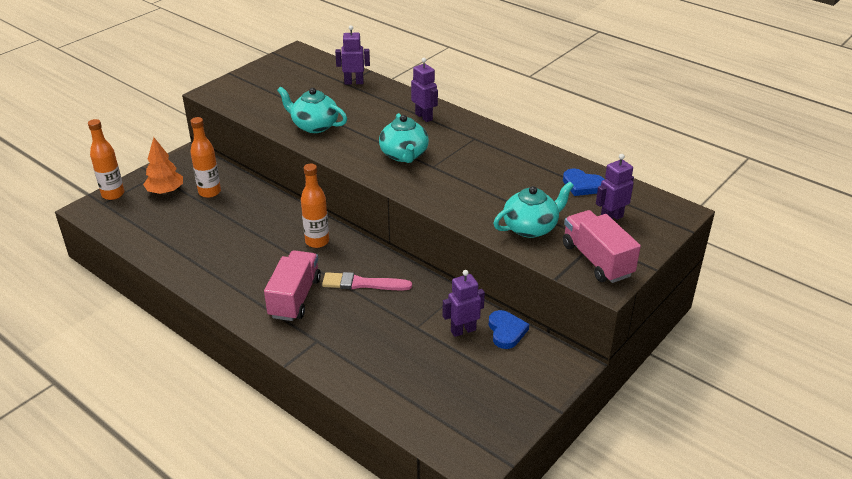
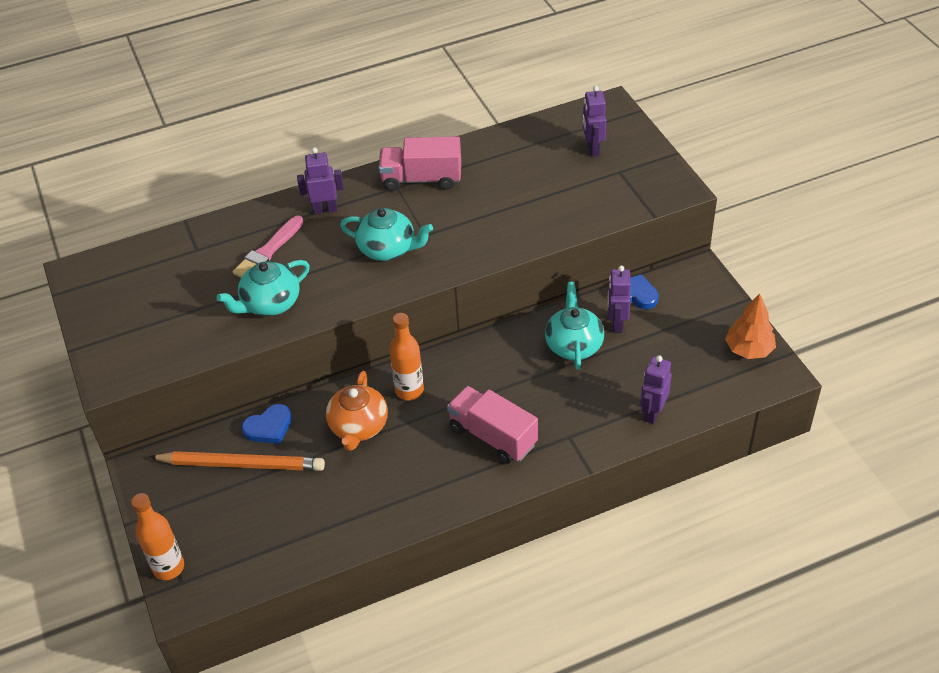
camera: 60 degrees left, 10 degrees up
(165, 191) = (205, 509): orange tree -> orange tree (748, 350)
(209, 192) = (241, 464): orange bottle -> orange pencil
(269, 230) = (358, 427): none -> orange teapot
(354, 82) = (201, 242): purple robot -> purple robot (652, 412)
(362, 284) = (504, 374): pink brush -> pink brush (268, 251)
(531, 227) = (573, 203): turquoise teapot -> turquoise teapot (574, 345)
(582, 185) = (531, 146): blue heart -> blue heart (269, 427)
(597, 260) = (645, 181): pink truck -> pink truck (422, 179)

